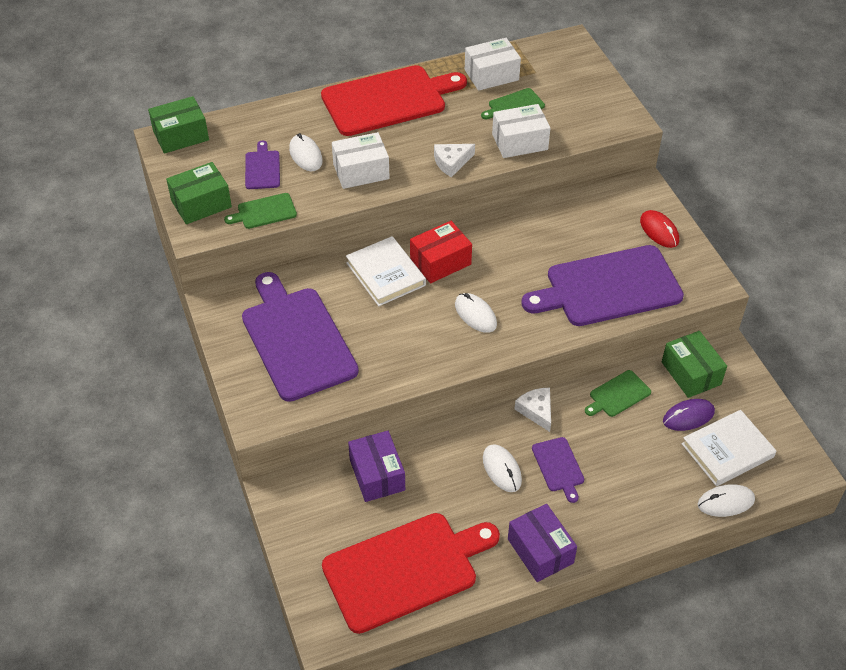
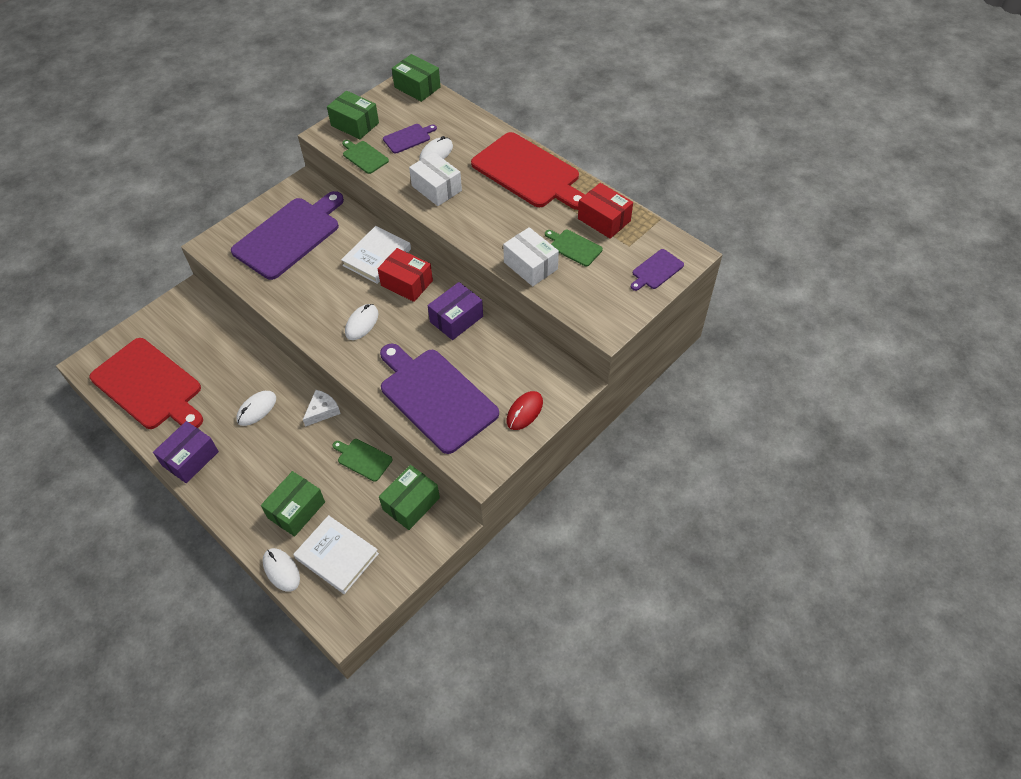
camera: 65 degrees right, 5 degrees up
(377, 475) = (224, 340): purple box -> purple box (456, 319)
(451, 162) = (478, 234): white cheese -> none
(491, 75) = (604, 220): white box -> red box
(558, 467) = (273, 443): purple cutting board -> purple cutting board (656, 270)
(656, 469) = (296, 510): none -> green box
(688, 416) = (362, 516): purple mouse -> none

